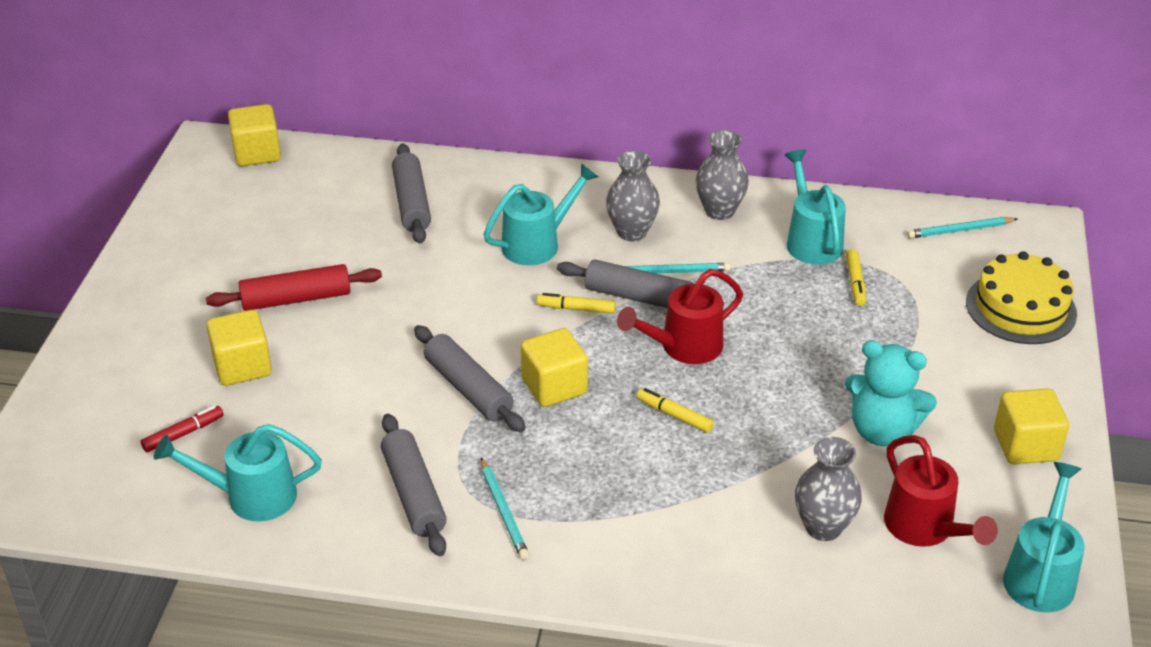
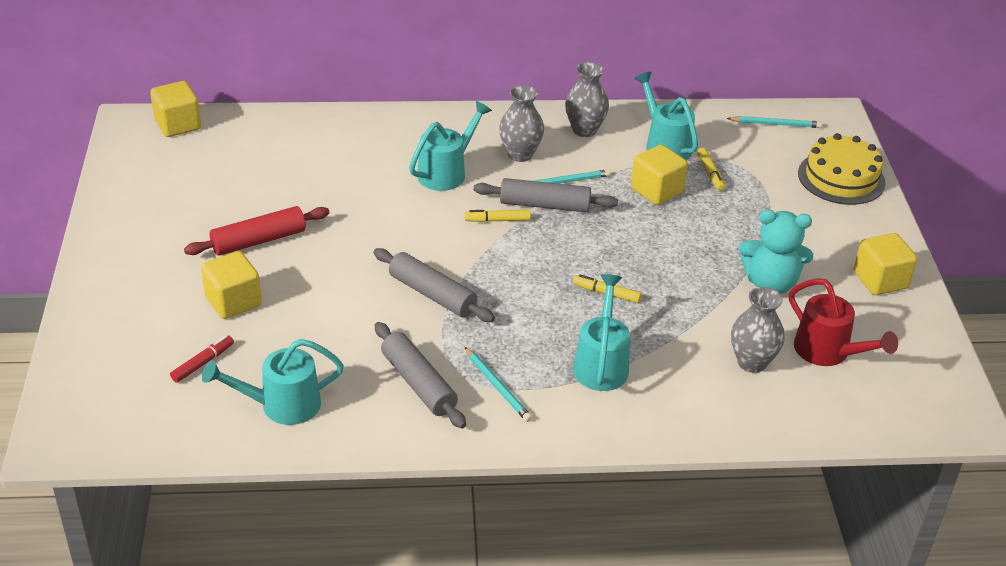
camera: 15 degrees left, 0 degrees up
(412, 203) = (328, 151): grey rolling pin -> none
(554, 386) = (502, 283): yellow cube -> yellow cube (656, 191)
(683, 347) = (594, 240): red watering can -> none
(960, 230) = (775, 124): turquoise pencil -> turquoise pencil turned 150 degrees counterclockwise
(1041, 574) = (924, 373): turquoise watering can -> turquoise watering can (601, 363)

